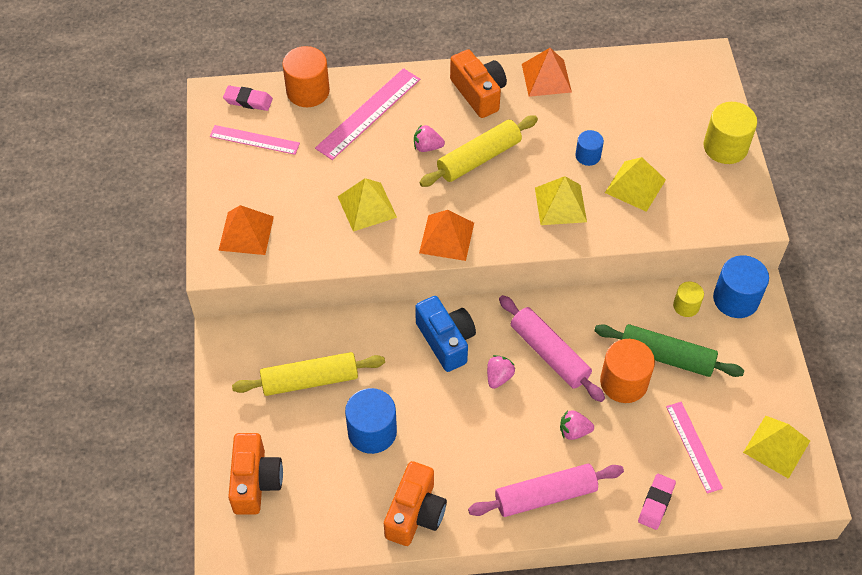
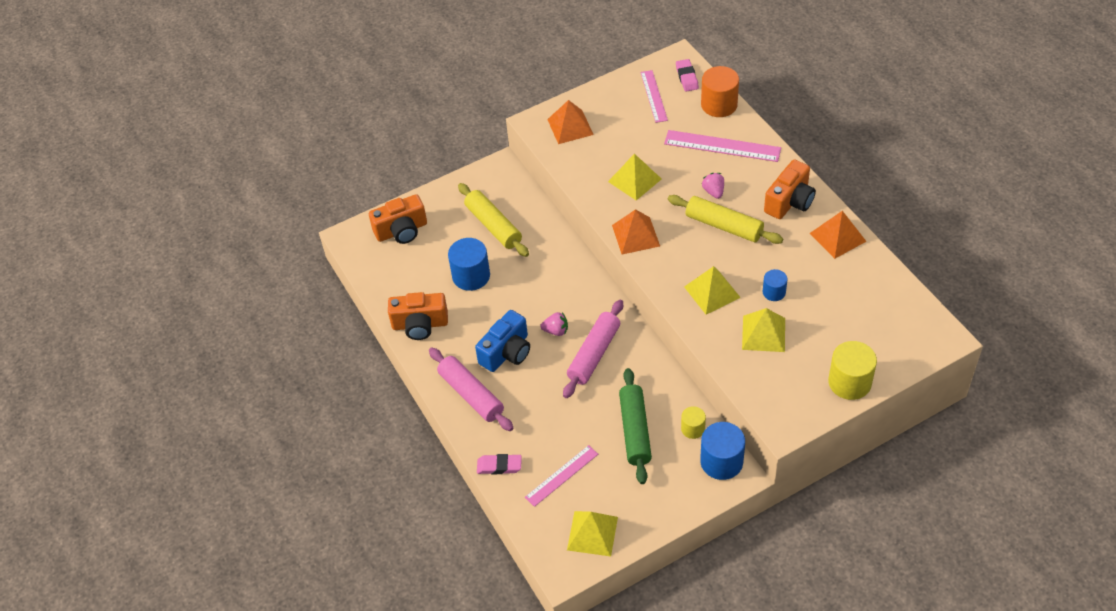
camera: 70 degrees right, 5 degrees down
(446, 340) = (569, 288): blue camera -> blue camera (507, 352)
(574, 431) = (534, 393): pink strawberry -> none
(624, 382) = (595, 410): orange cylinder -> none

